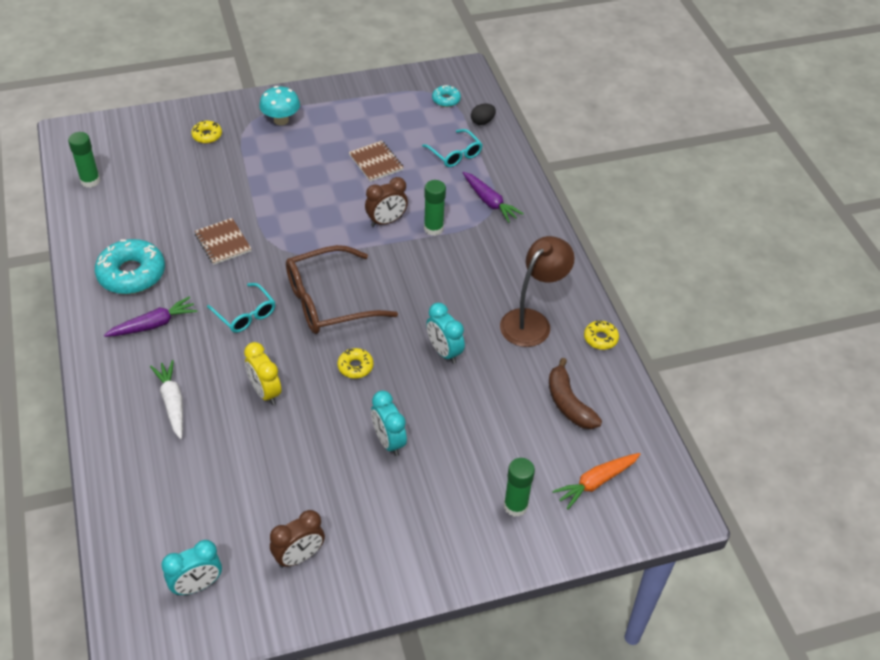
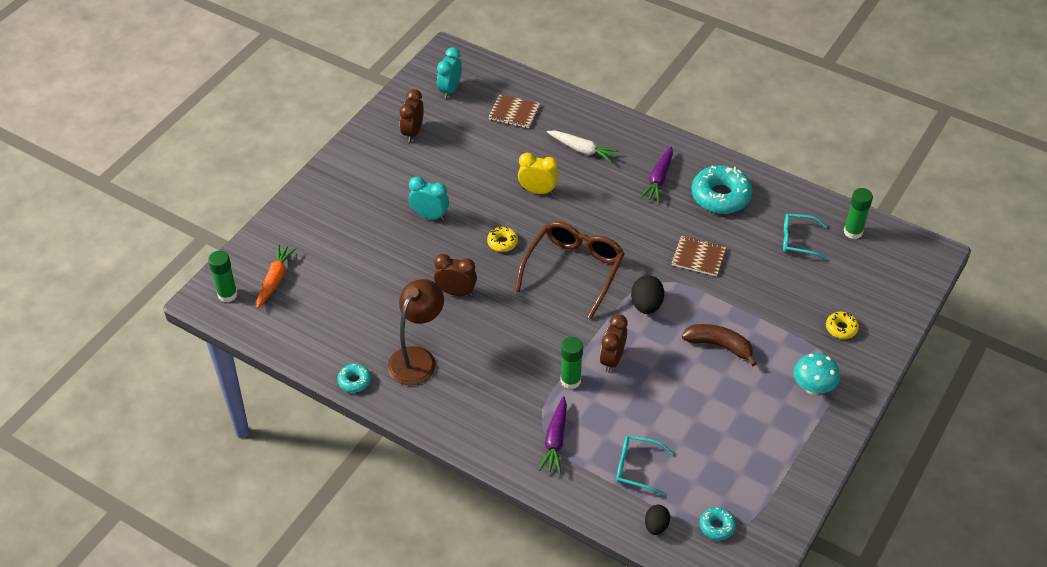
camera: 140 degrees right, 0 degrees up
(245, 314) = (614, 224): turquoise glasses -> turquoise glasses (798, 240)
(311, 238) = (646, 305): none -> black egg
(376, 162) = (687, 407): brown notebook -> brown notebook (514, 113)
(444, 352) = (456, 292): turquoise clock -> brown clock
(489, 202) = (555, 440): purple carrot -> purple carrot turned 90 degrees counterclockwise
(515, 506) = (315, 233): green glue stick -> green glue stick (227, 294)
(532, 321) = (417, 358): brown lamp -> brown lamp turned 150 degrees counterclockwise
(568, 403) = (336, 317): brown banana -> brown banana (719, 346)
(600, 338) = (354, 381): yellow donut -> turquoise donut

